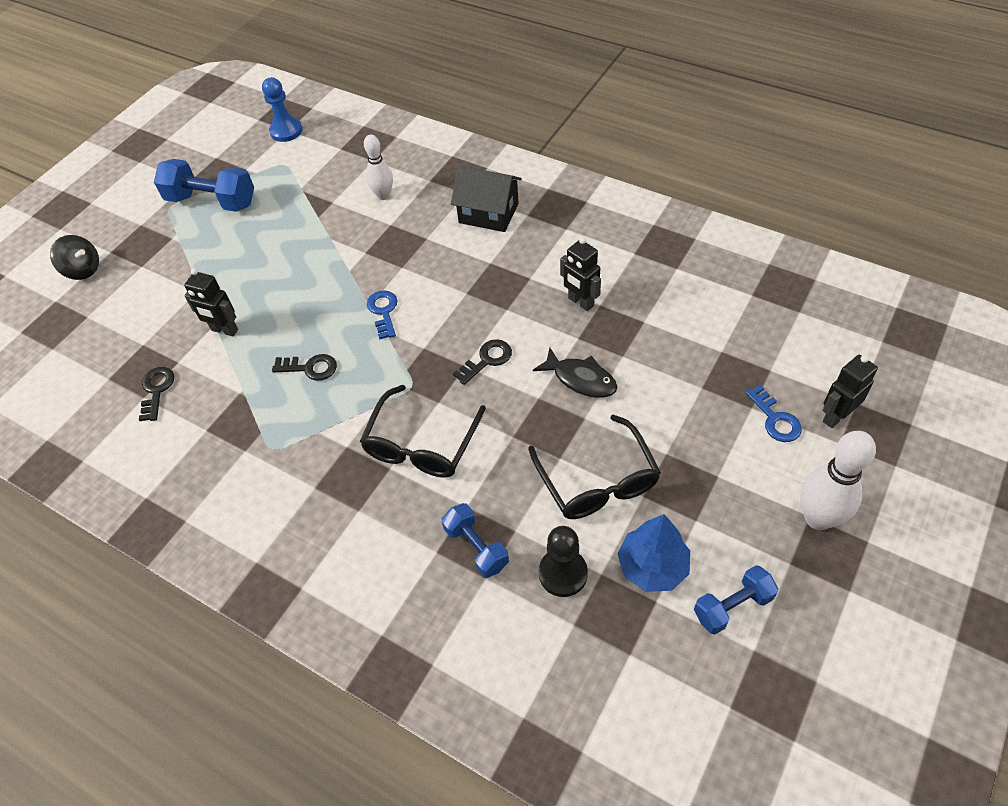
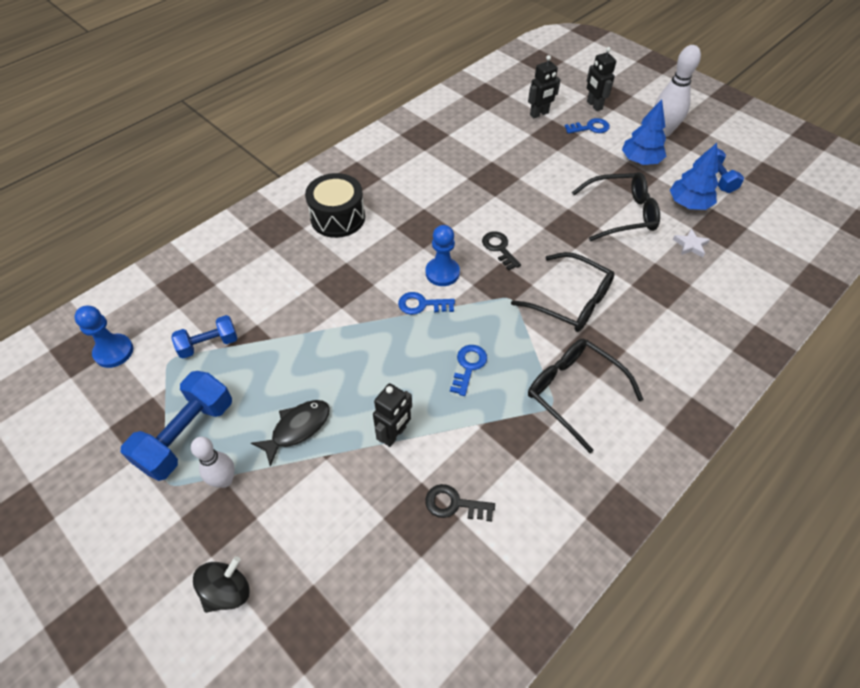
camera: 80 degrees left, 0 degrees up
(291, 465) = (573, 391): none -> black glasses
(310, 368) = (468, 366): black key -> blue key
(383, 195) = (272, 283): white bowling pin -> white bowling pin (224, 480)
(433, 317) = (442, 273): none -> blue pawn
(476, 547) = (666, 285): blue dumbbell -> blue dumbbell (209, 344)
(488, 213) = (338, 218): black house -> black drum
(563, 573) = (690, 245): black pawn -> white star
(580, 302) = (461, 187): black robot -> black robot (539, 114)
(580, 379) = (533, 203): black fish -> black fish (297, 428)
(726, 493) = (640, 161): none -> blue tree

